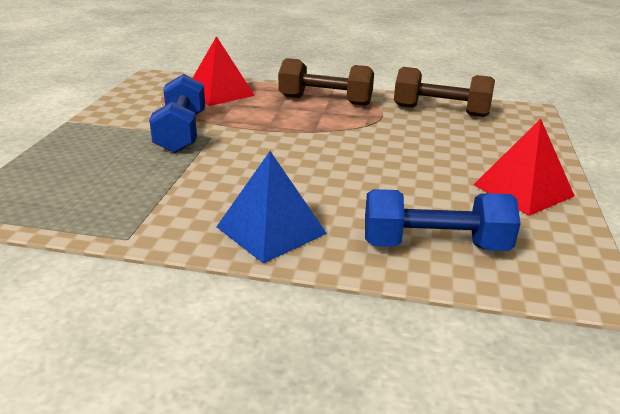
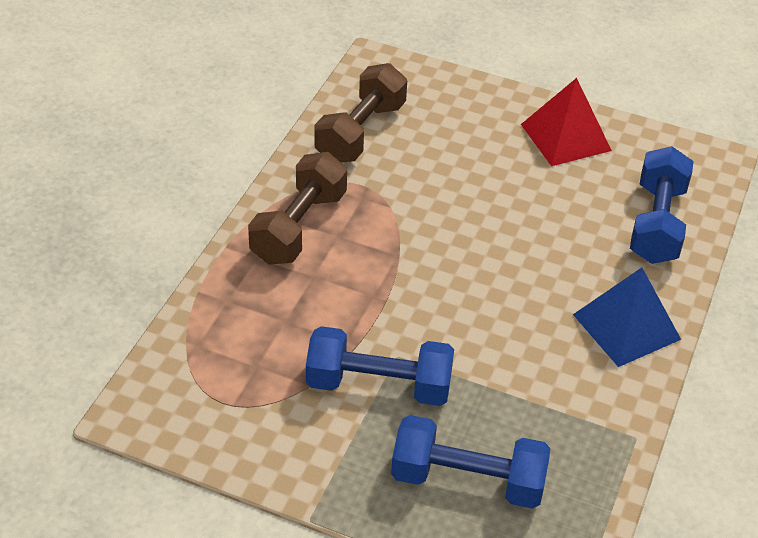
camera: 80 degrees left, 15 degrees up
(89, 166) = (467, 480): none -> blue dumbbell
(219, 93) = (235, 335): red pyramid -> none

